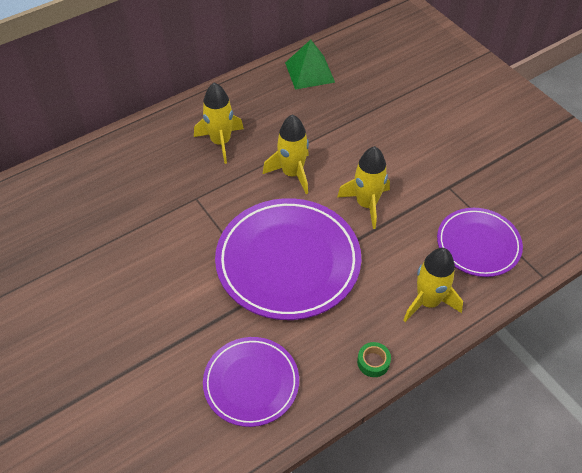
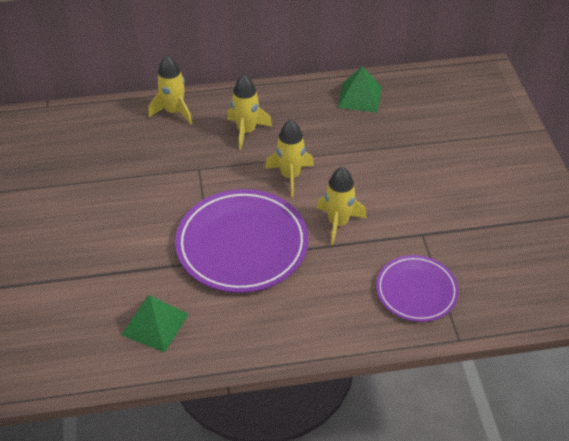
camera: 25 degrees right, 5 degrees down
(251, 383) = (155, 324): purple plate -> green pyramid
(373, 362) = (262, 348): green tape -> none
(428, 302) = (339, 320): yellow rocket -> yellow rocket (174, 112)

